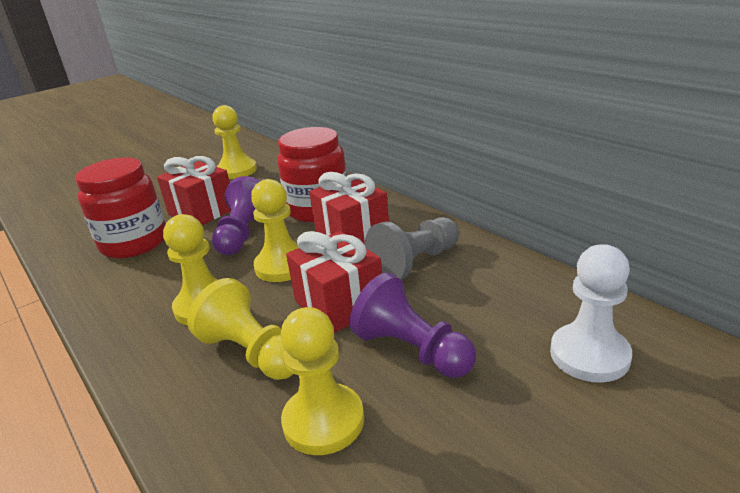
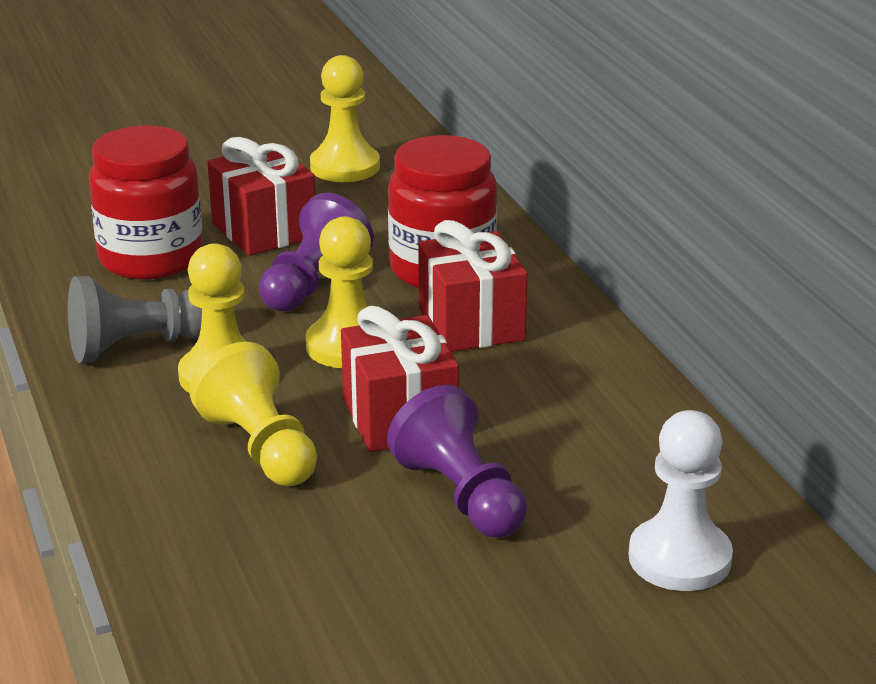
camera: 15 degrees right, 0 degrees up
(323, 421) = (313, 541): yellow pawn -> none
(415, 263) = (536, 389): grey pawn -> grey pawn (138, 346)

